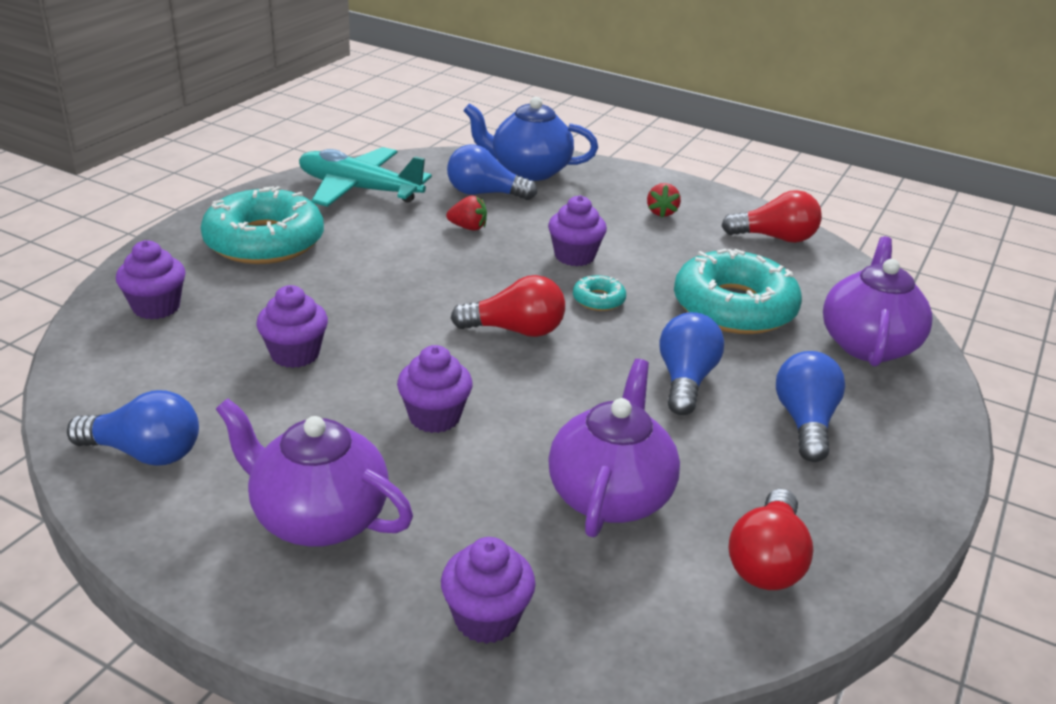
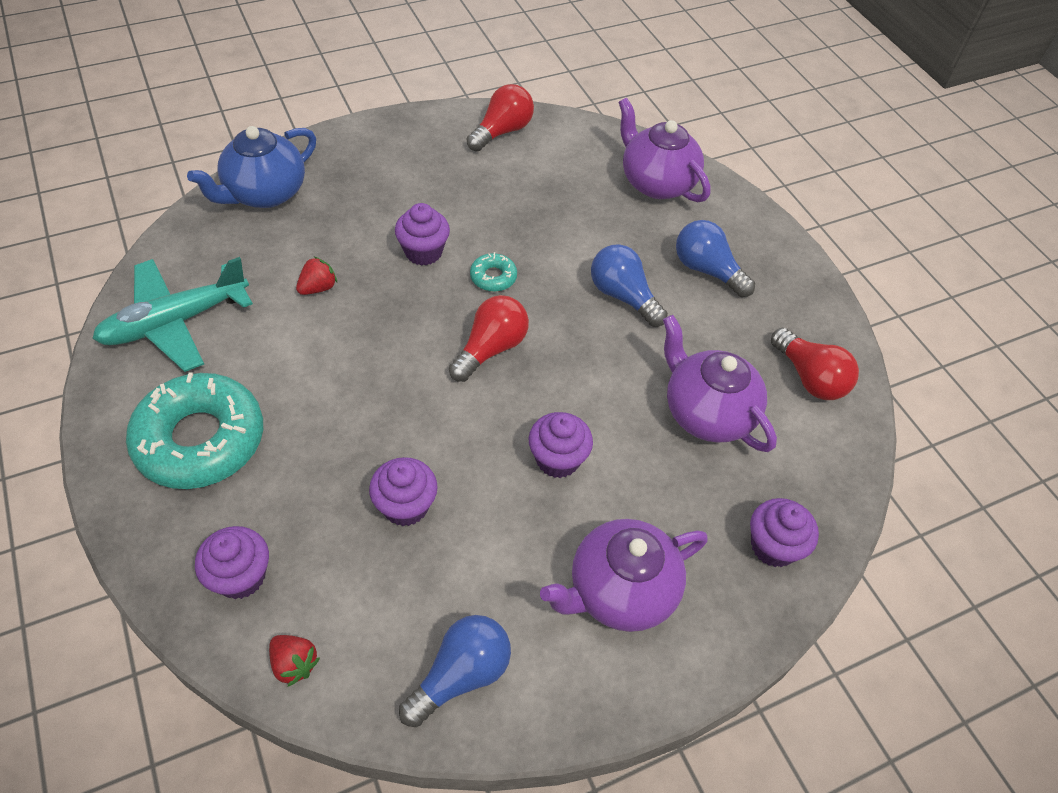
camera: 55 degrees left, 20 degrees up
(484, 193) = (273, 244): blue light bulb -> none
(661, 212) = (410, 163): red strawberry -> red strawberry (294, 664)
(734, 307) = (564, 214): turquoise donut -> none

